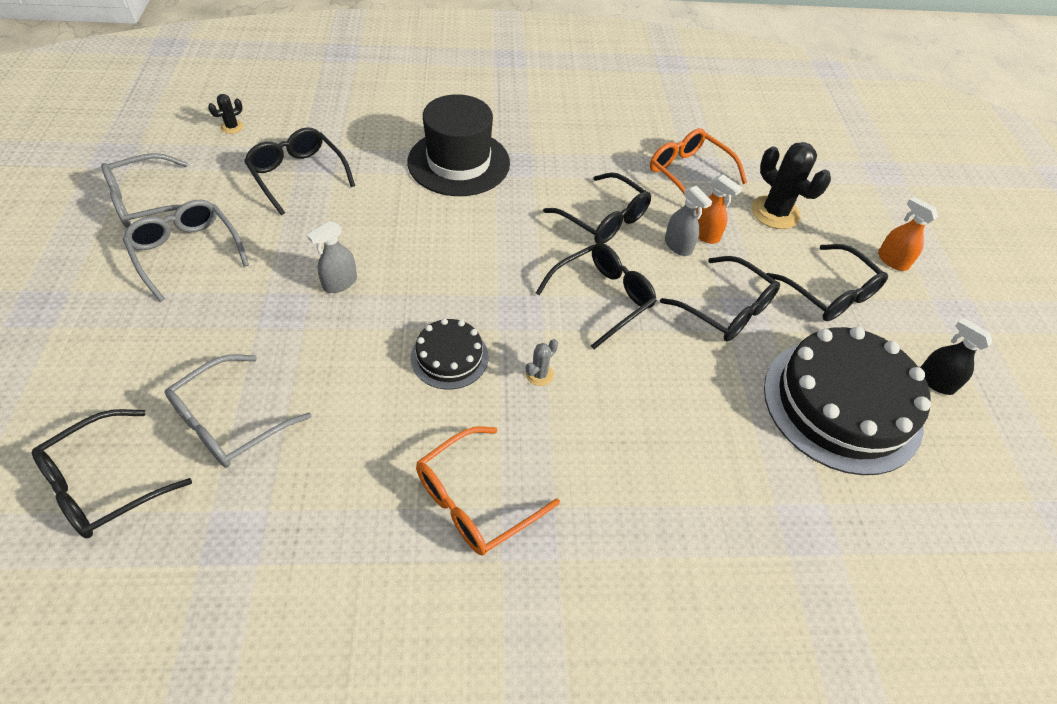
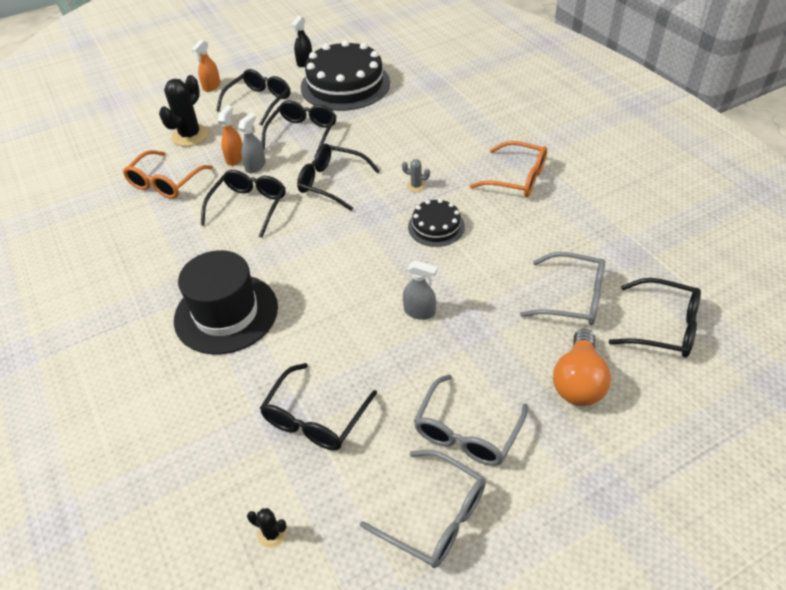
camera: 110 degrees left, 5 degrees down
(139, 357) = (578, 381): none -> orange light bulb

